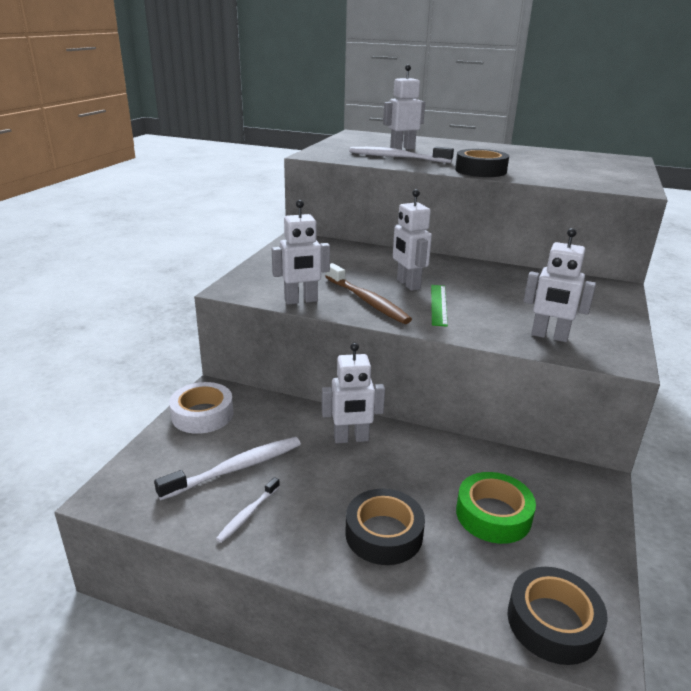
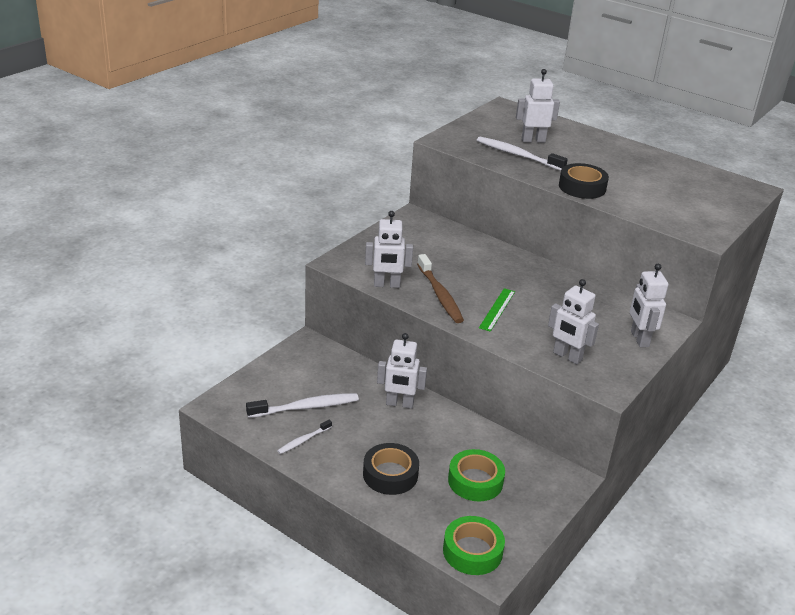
camera: 15 degrees right, 5 degrees up
(202, 414) = (294, 360): white tape -> none
(408, 284) = (484, 284): white robot -> white robot (639, 339)
(553, 622) = (472, 551): black tape -> green tape

